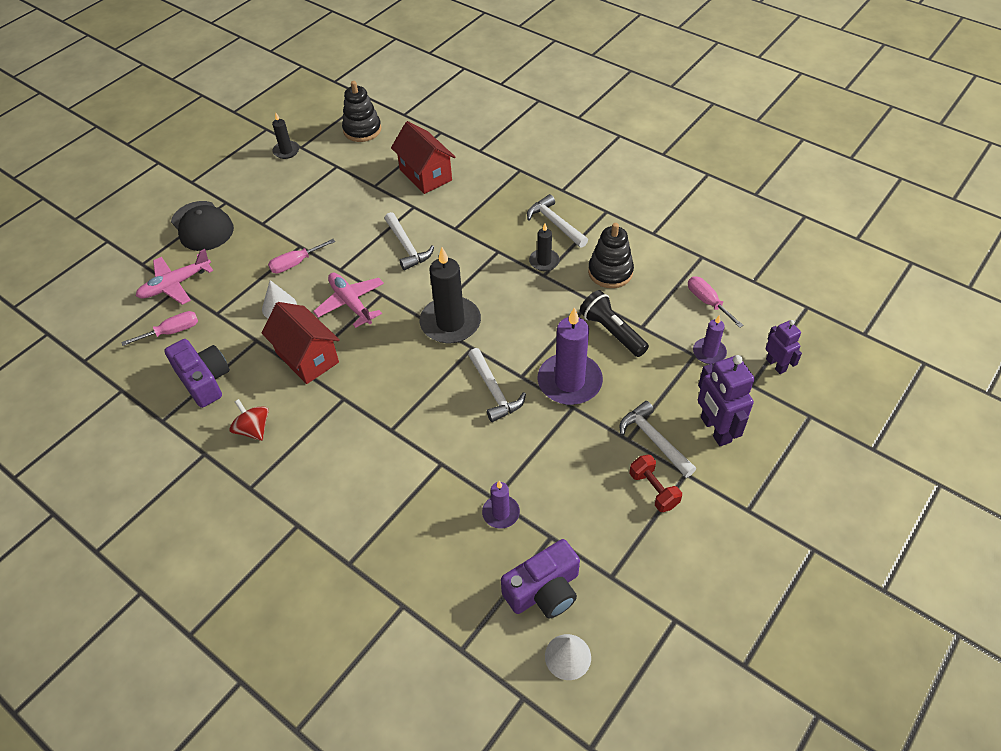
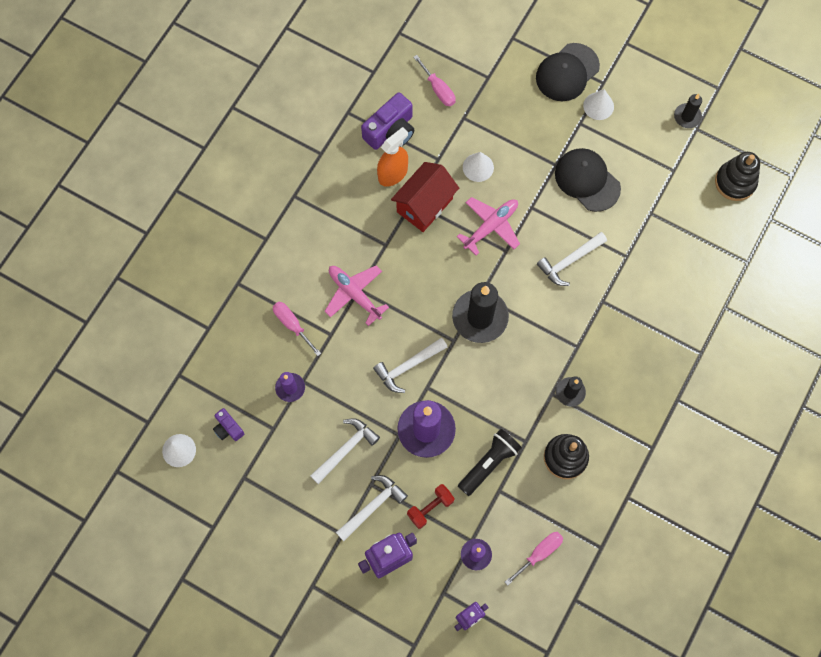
camera: 80 degrees right, 20 degrees up
(175, 285) = (491, 74): pink plane -> pink plane (354, 294)
(249, 208) = (598, 106): none -> white cone
(253, 429) = (347, 183): red spinning top -> none
(258, 383) = (393, 174): none -> orange spray bottle
(295, 263) = (532, 167): pink screwdriver -> pink screwdriver (292, 325)
(325, 225) = (587, 180): none -> black cap
(425, 175) = (675, 259): red house -> none
(544, 590) = (228, 428): purple camera -> purple camera, size x0.54
(555, 223) = (625, 397): white hammer -> white hammer (346, 449)
(653, 490) = (323, 507): red dumbbell -> red dumbbell (430, 508)

